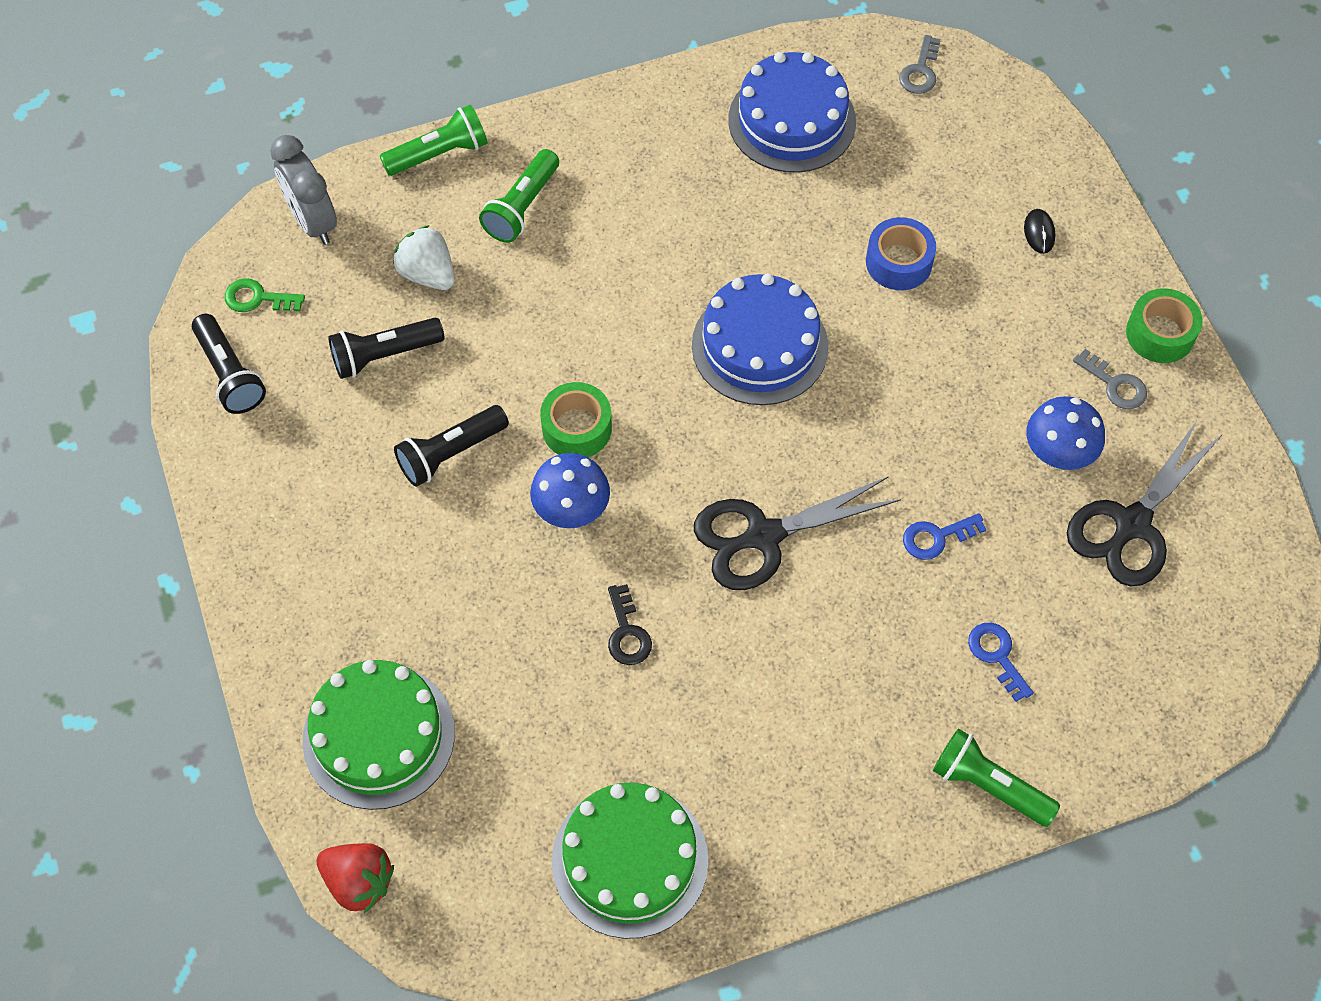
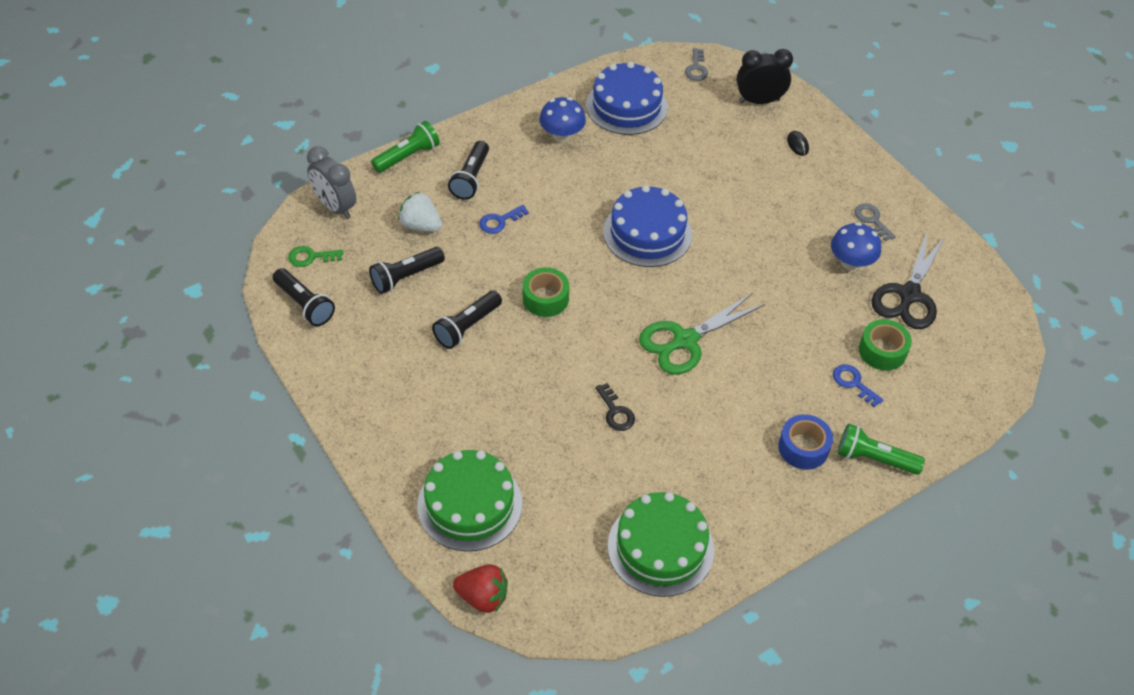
camera: 15 degrees left, 10 degrees down
(522, 207) = (471, 178): green flashlight -> black flashlight
(571, 509) = (557, 346): blue mushroom -> blue mushroom (562, 135)
(763, 536) = (685, 341): black scissors -> green scissors
(899, 262) = (718, 173): blue tape -> blue tape (803, 448)
(936, 537) = (793, 322): blue key -> blue key (499, 221)
(1002, 145) = (759, 101): none -> black clock
(1115, 384) = (871, 220): grey key -> grey key turned 150 degrees counterclockwise
(1160, 334) = (888, 188): green tape -> green tape (882, 351)

